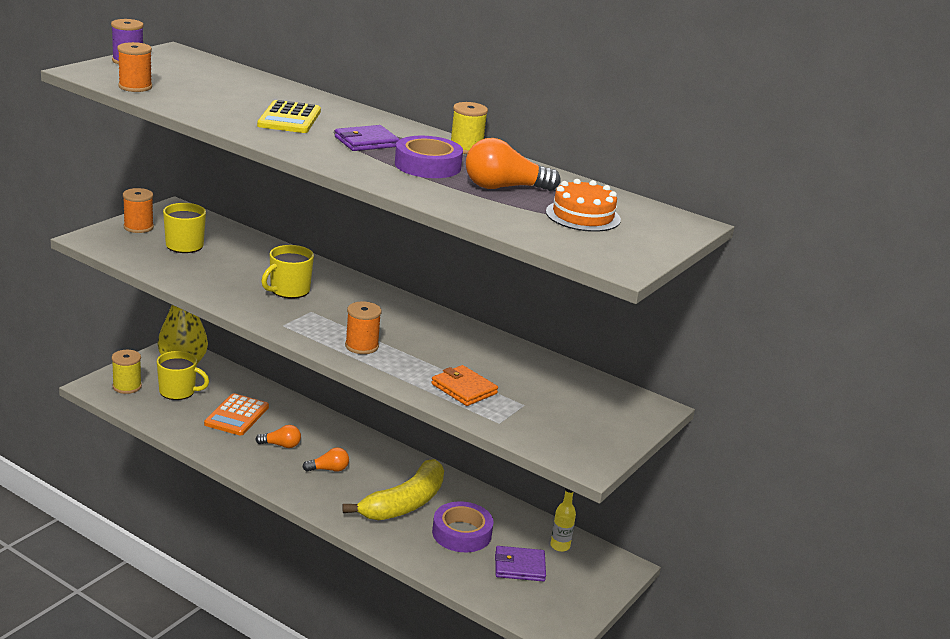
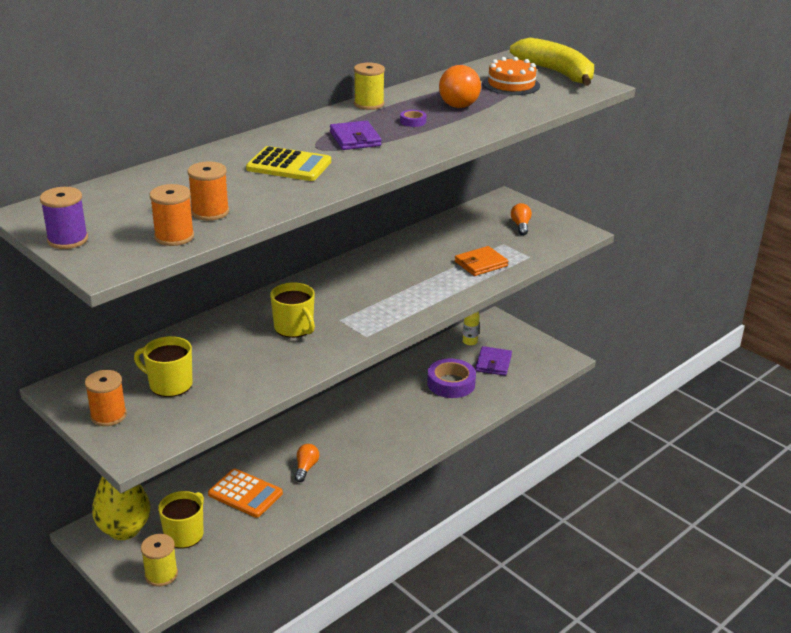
camera: 75 degrees left, 5 degrees up
(328, 469) = (351, 442): orange light bulb -> orange light bulb (520, 226)
(361, 346) = (409, 300): orange spool -> orange spool (210, 212)
(404, 503) = (408, 406): yellow banana -> yellow banana (556, 73)
(428, 165) = (413, 121): purple tape -> purple tape, size x0.44

